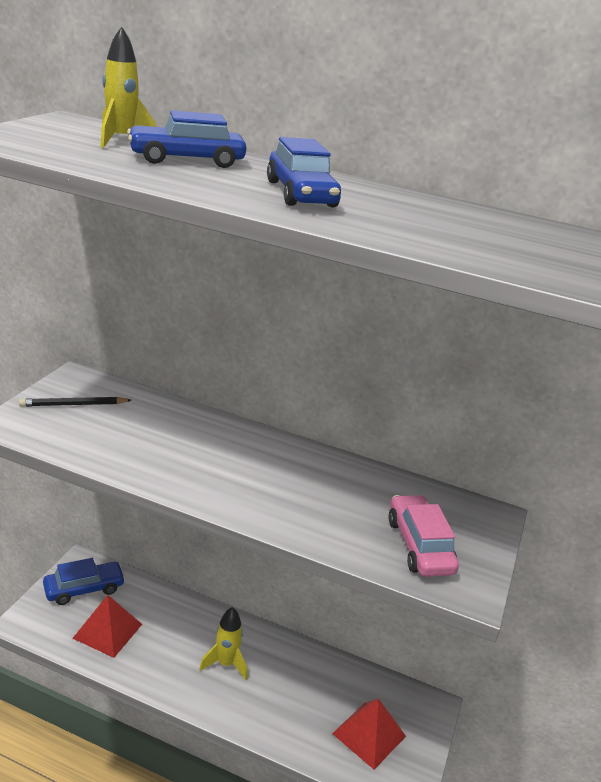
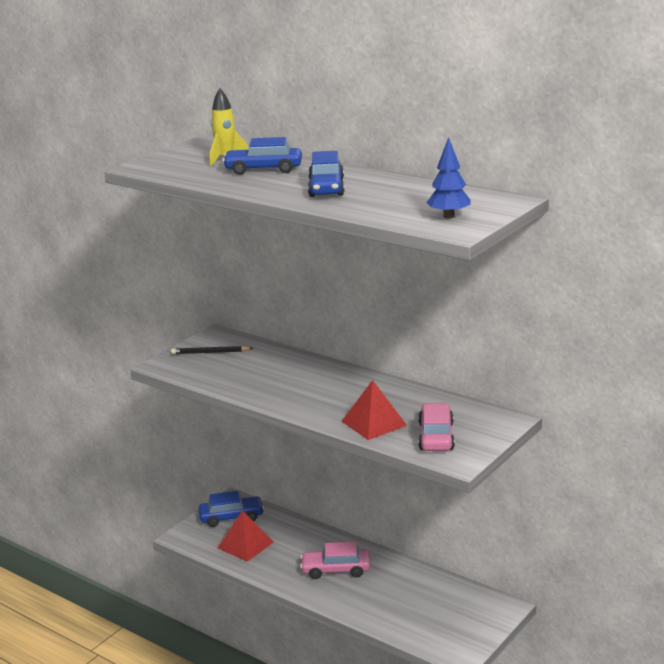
camera: 20 degrees right, 5 degrees down
(226, 663) = (336, 570): yellow rocket -> pink car
(369, 734) = (442, 620): red pyramid -> red pyramid (374, 423)
(524, 253) = (449, 216): none -> blue tree

